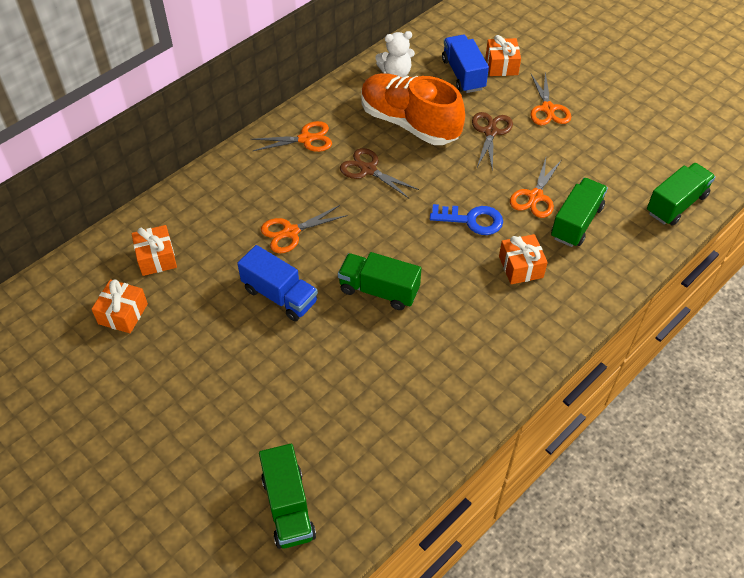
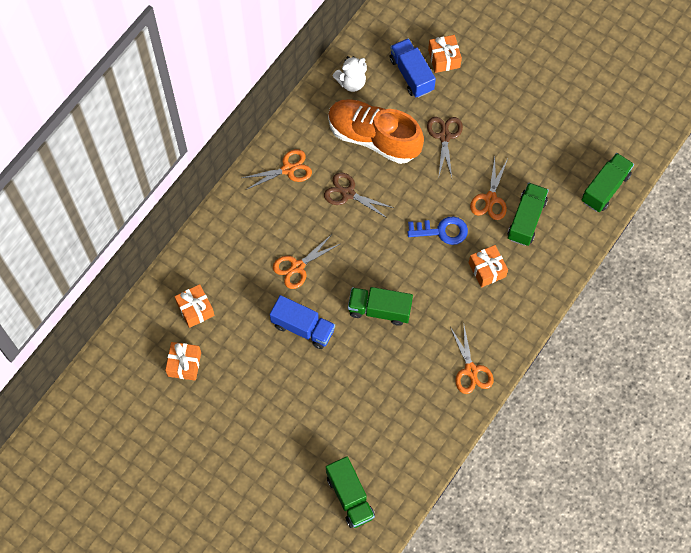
camera: 10 degrees left, 15 degrees up
(548, 109) = (490, 103): orange scissors -> orange scissors (471, 370)

